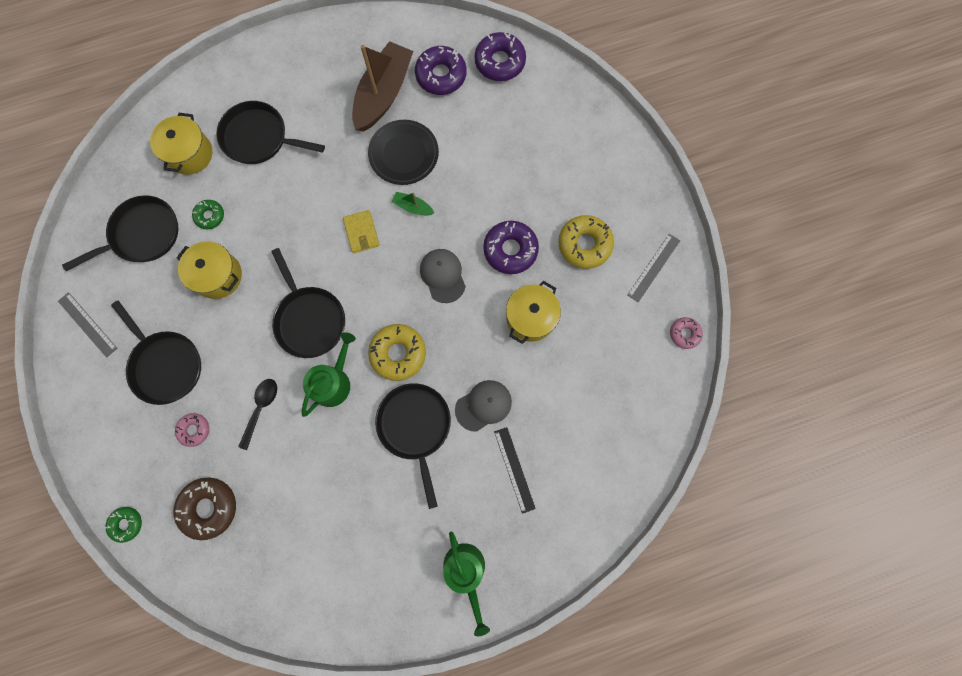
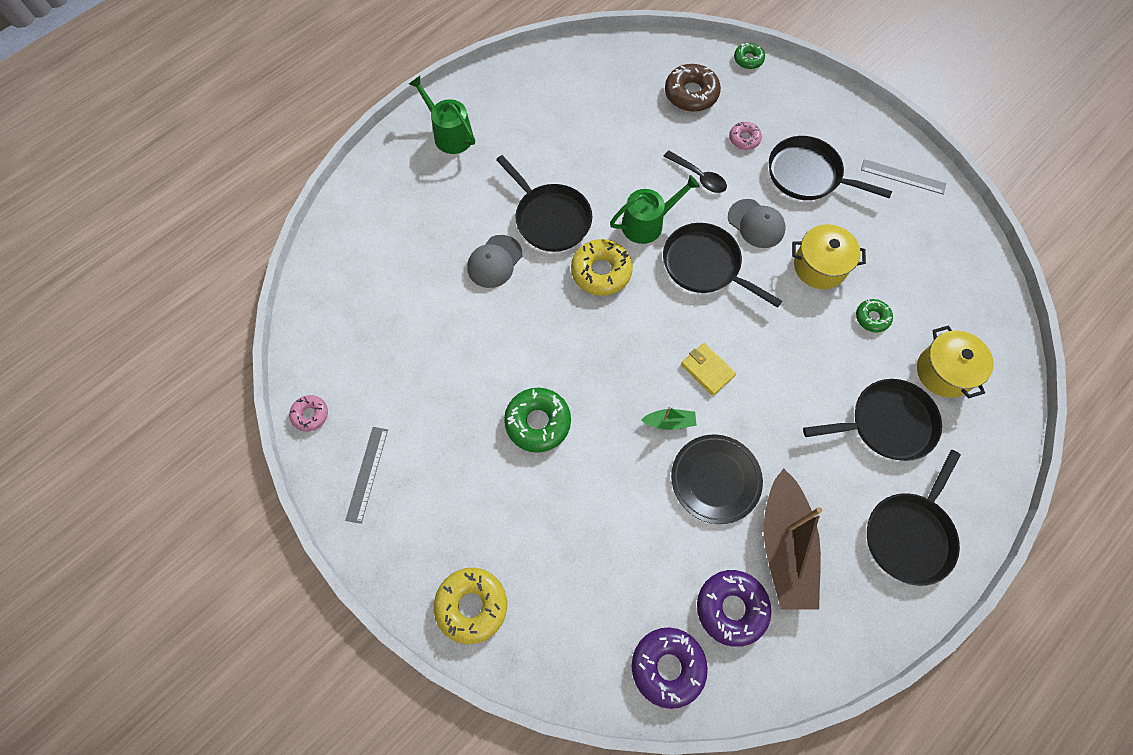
camera: 155 degrees right, 10 degrees down
(143, 234) = (921, 272): black pan -> black pan (909, 535)
(261, 408) = (699, 177): black spoon -> black spoon turned 45 degrees counterclockwise
(334, 382) = (647, 223): green watering can -> green watering can turned 120 degrees counterclockwise
(443, 276) = (597, 363): grey cap -> grey cap (756, 224)
(510, 250) = (538, 422): purple donut -> green donut
(514, 469) = (441, 222): black ruler -> none
(530, 317) = (484, 361): yellow pot -> none
(584, 244) = (457, 465): yellow donut -> yellow donut (471, 606)

